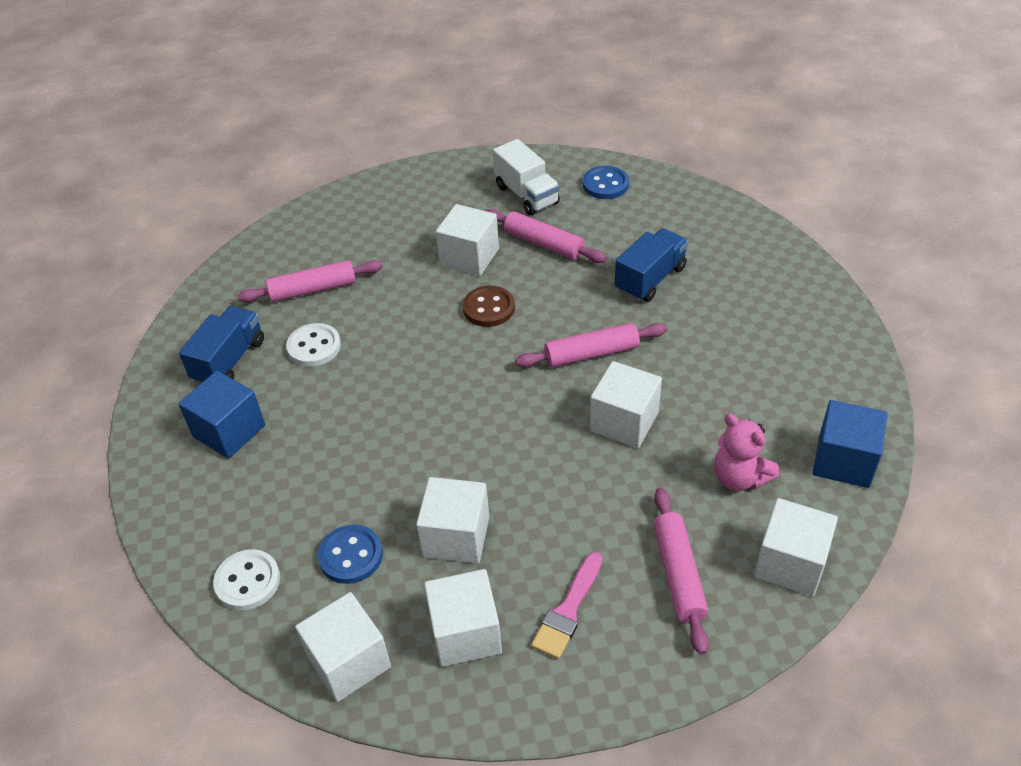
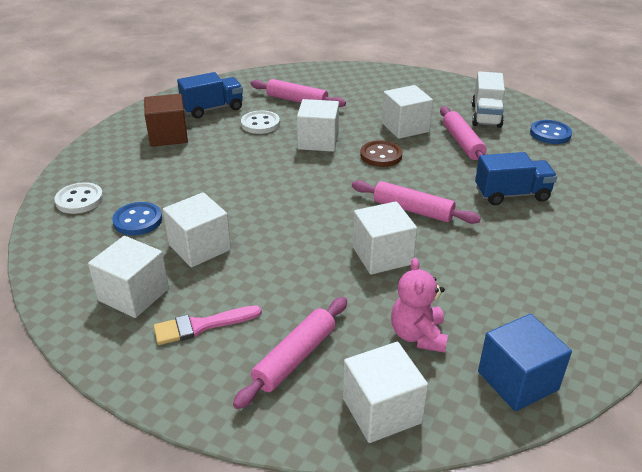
camera: 40 degrees right, 10 degrees down
(229, 431) = (168, 136): blue cube -> brown cube
(349, 661) = (64, 265): white cube -> white cube (318, 141)

